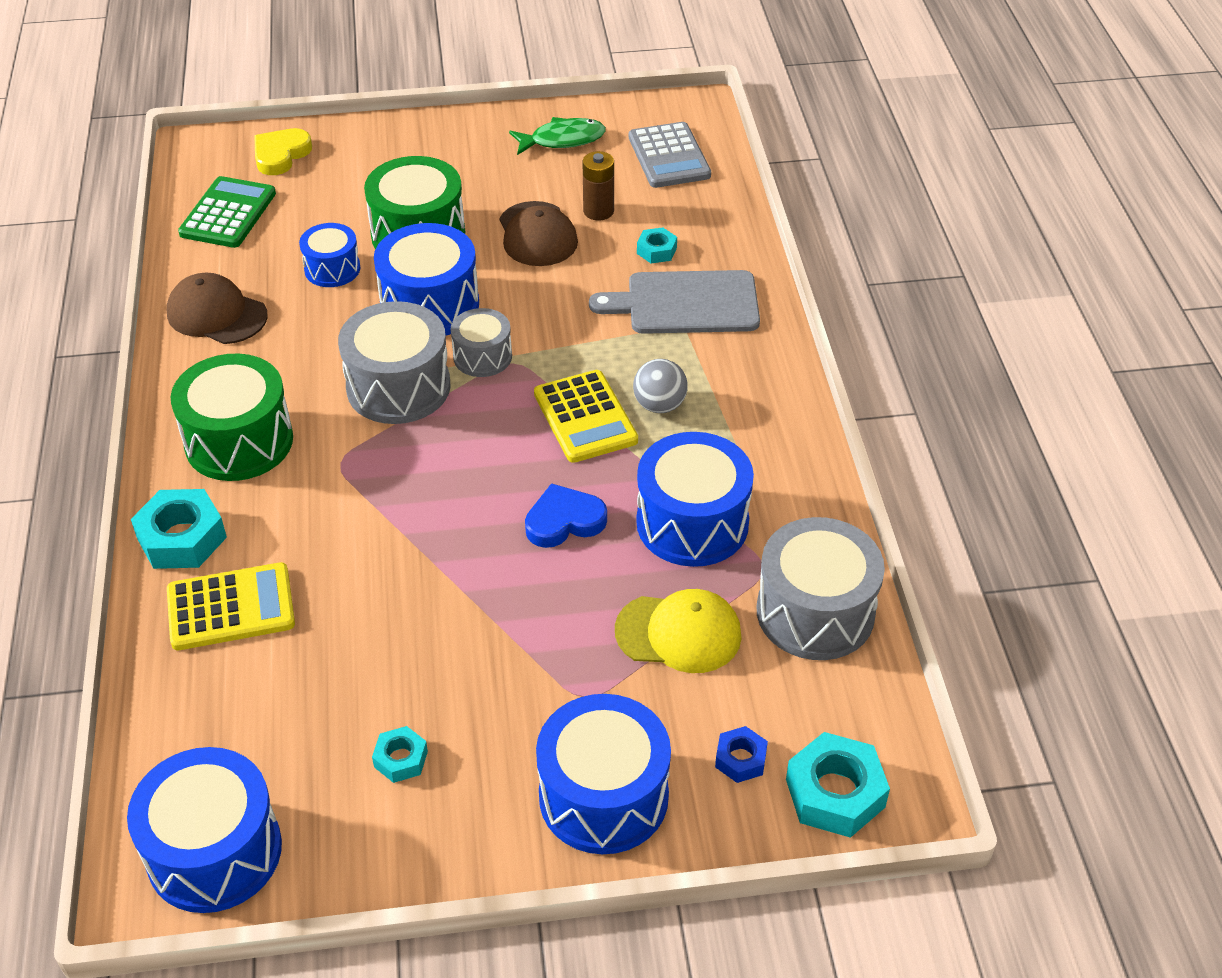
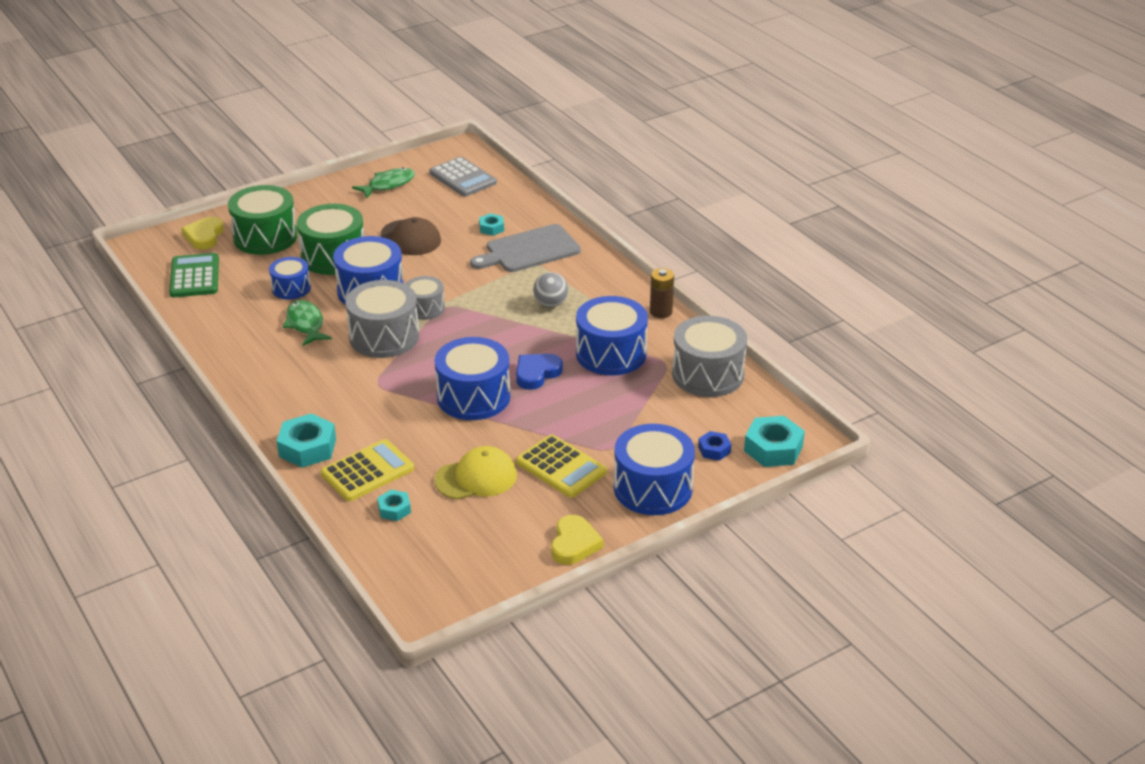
camera: 25 degrees left, 10 degrees down
(214, 851) = (452, 582): blue drum -> blue drum (473, 397)
(217, 314) = (233, 331): brown cap -> none
(239, 441) = (304, 391): green drum -> green drum (265, 237)
(312, 333) = (306, 324): none -> green fish
(401, 759) = (527, 508): turquoise nut -> turquoise nut (394, 509)
(425, 854) = (574, 544): none -> yellow heart
(585, 417) = (511, 321): yellow calculator -> yellow calculator (561, 467)
(598, 211) = (440, 217): brown battery -> brown battery (661, 312)
(678, 633) = (640, 405): yellow cap -> yellow cap (476, 478)

